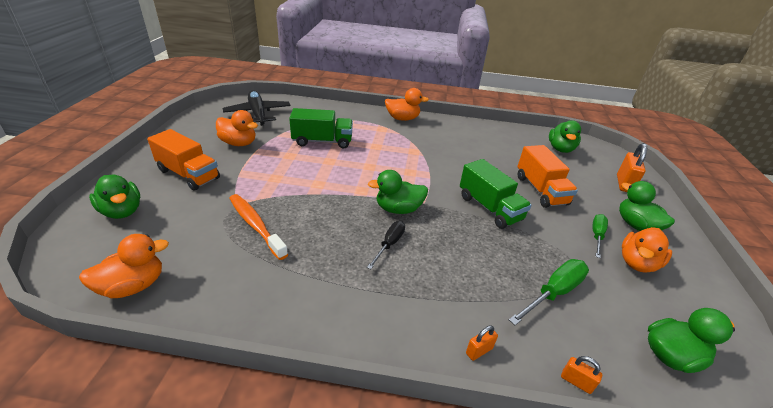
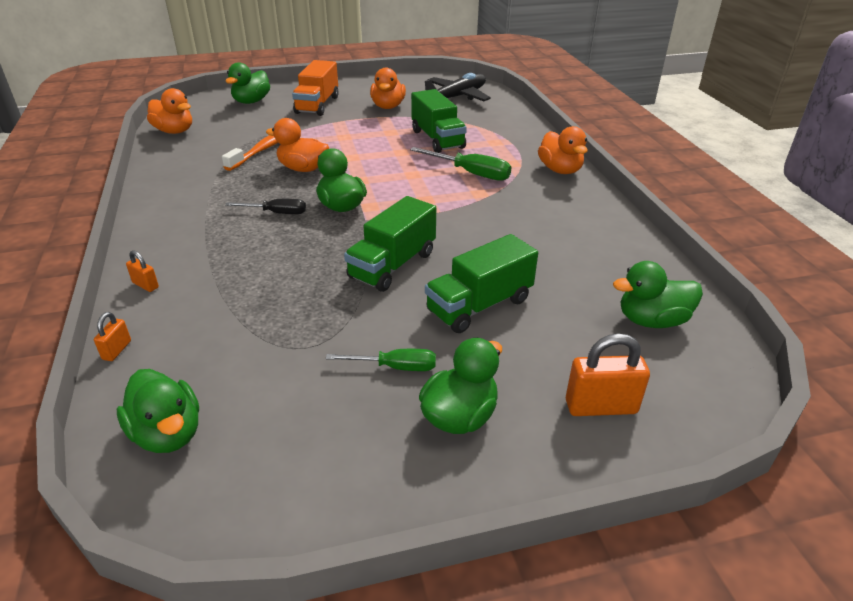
camera: 70 degrees right, 0 degrees up
(540, 190) = (479, 305): orange truck -> green truck
(553, 292) = (247, 329): green screwdriver -> green screwdriver (471, 173)
(637, 263) = (350, 411): orange duck -> orange duck (303, 169)

